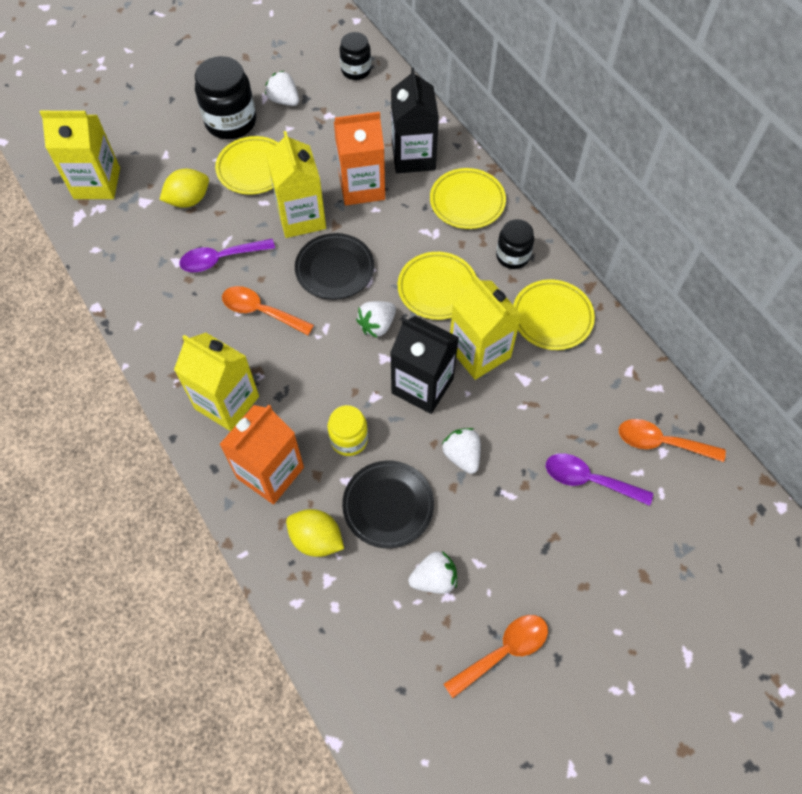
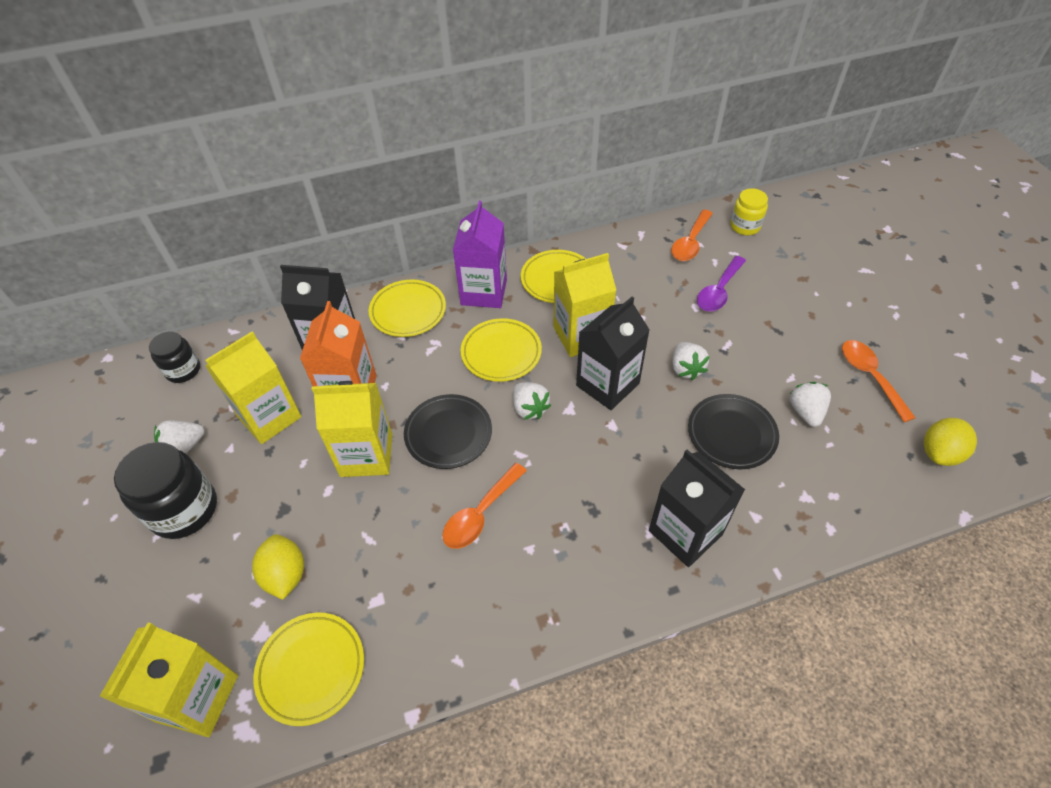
camera: 75 degrees left, 10 degrees down
(221, 259) = (392, 548): purple spoon -> none
(227, 402) = (592, 565): yellow carton -> yellow carton (269, 417)
(253, 169) = (272, 494): yellow plate -> yellow plate (311, 669)
(270, 473) = (685, 532): orange carton -> black carton
(316, 539) = (763, 500): yellow lemon -> yellow lemon (939, 453)
(349, 439) = (656, 454): yellow jar -> yellow jar (745, 226)
(462, 455) = (686, 369): white strawberry -> white strawberry turned 90 degrees counterclockwise
(512, 256) = (484, 292): black jar -> purple carton

